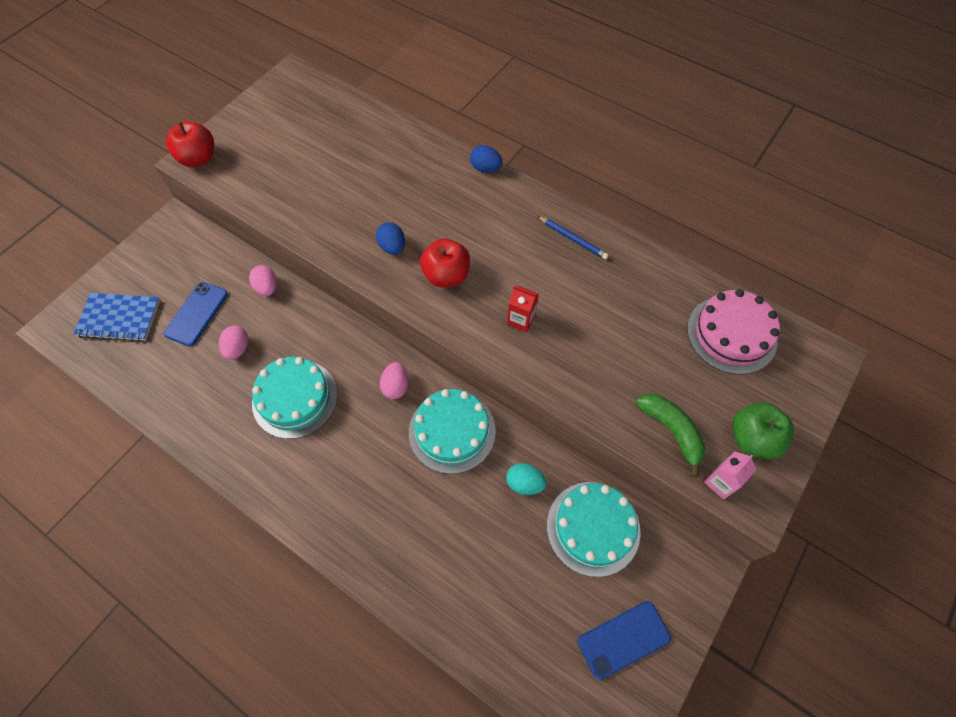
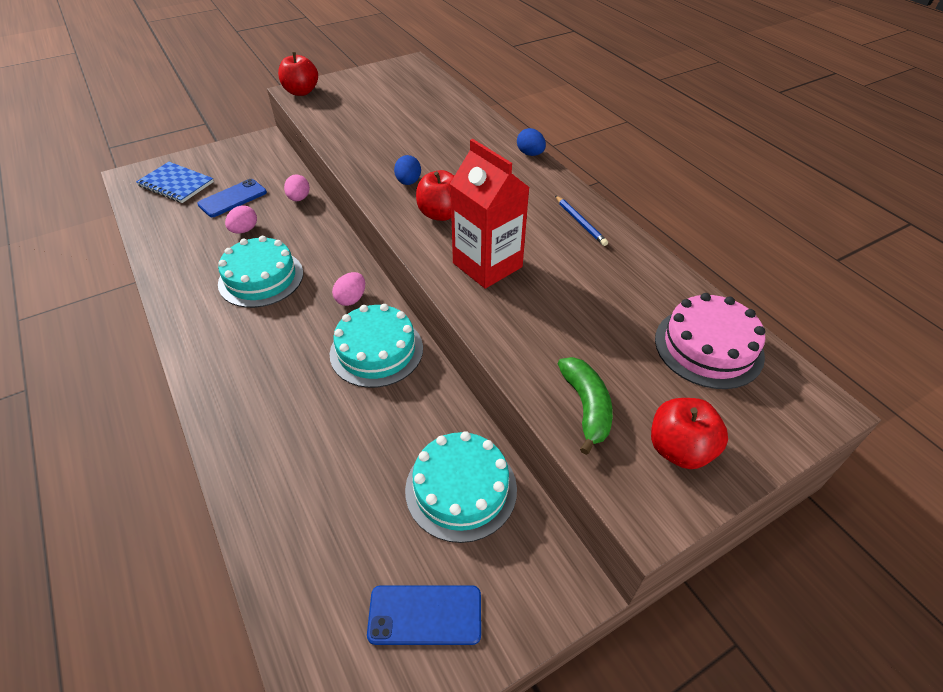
camera: 25 degrees right, 15 degrees down
(521, 320) = (487, 265): red carton -> red carton, size x2.16
(524, 483) = (416, 420): turquoise egg -> none
(720, 482) = (615, 476): pink carton -> none
(752, 439) = (679, 449): green apple -> red apple

